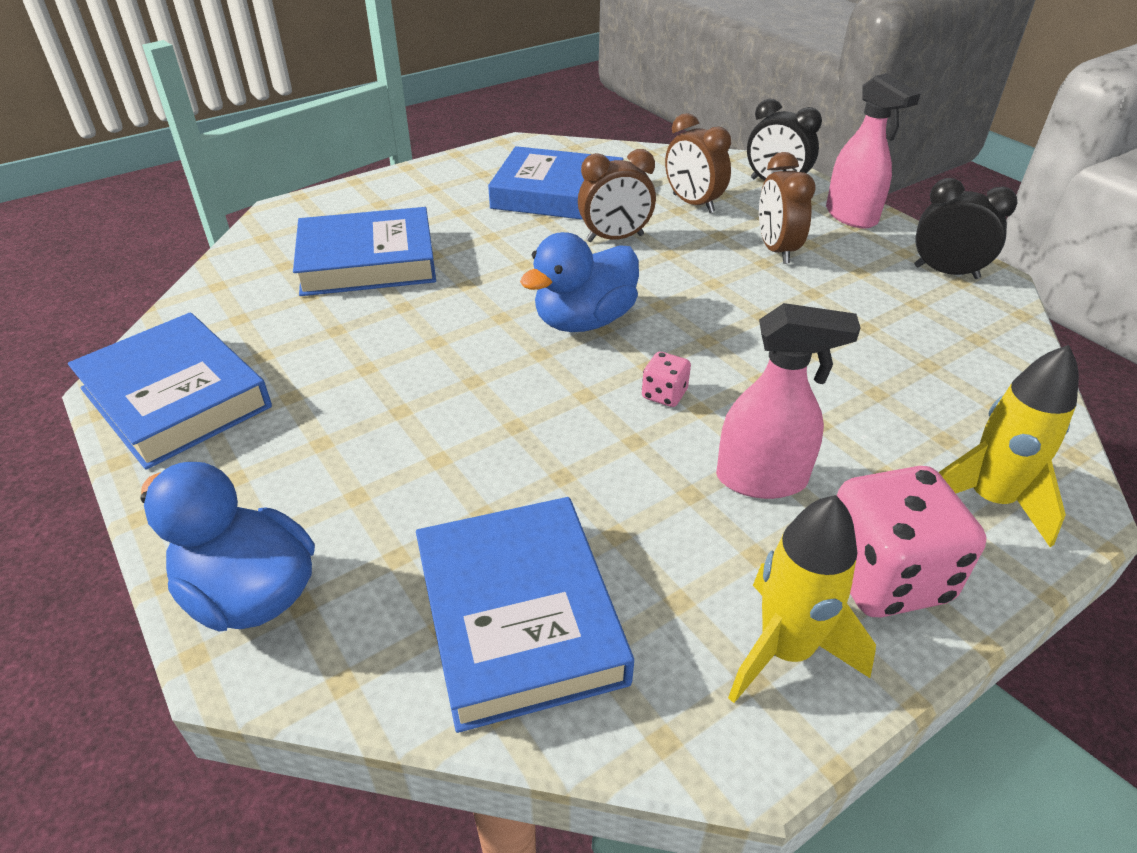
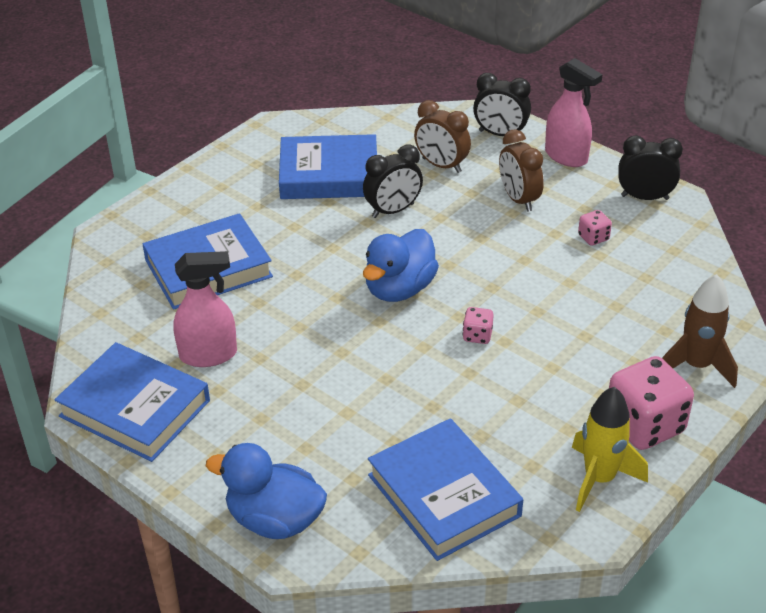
camera: 15 degrees left, 0 degrees up
(615, 238) = (393, 210): brown clock -> black clock
(762, 479) = (558, 382): pink spray bottle -> pink spray bottle (209, 355)
(864, 306) = (593, 237): none -> pink dice
(988, 500) = (696, 366): yellow rocket -> brown rocket

